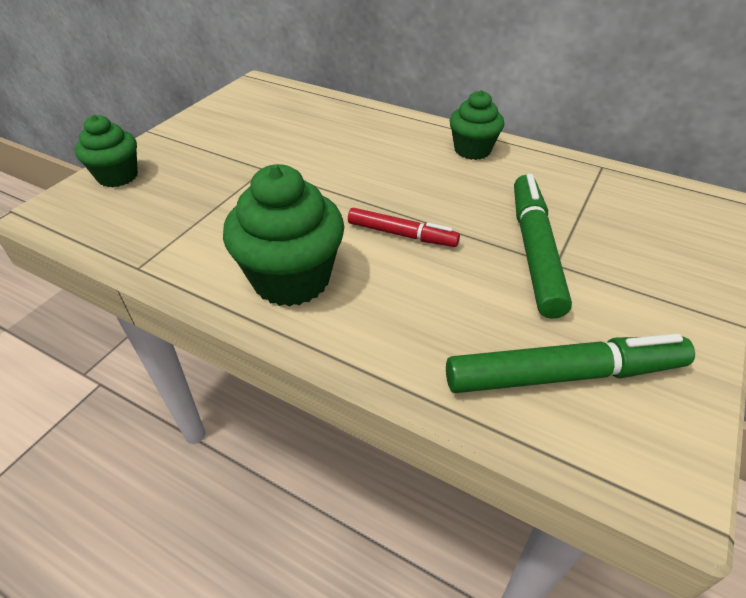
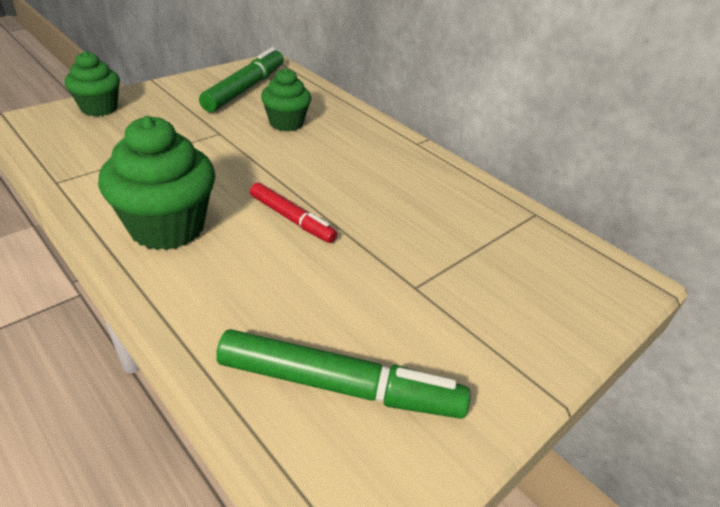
camera: 15 degrees right, 5 degrees down
(472, 150) = (417, 166): green cupcake -> green cupcake (286, 123)
(534, 250) = (403, 269): green marker -> green marker (245, 89)

